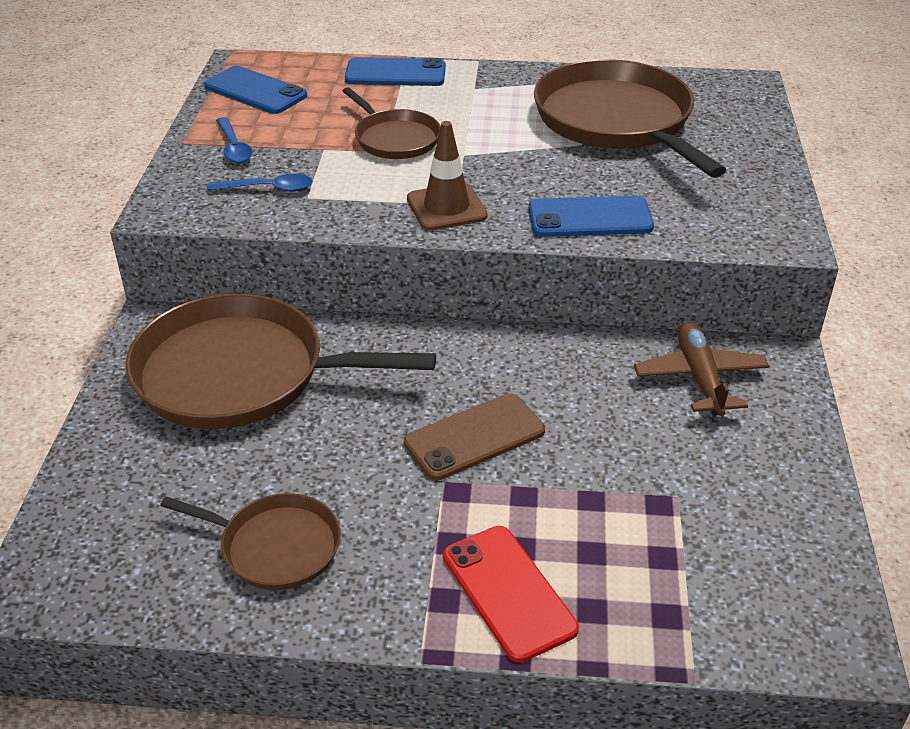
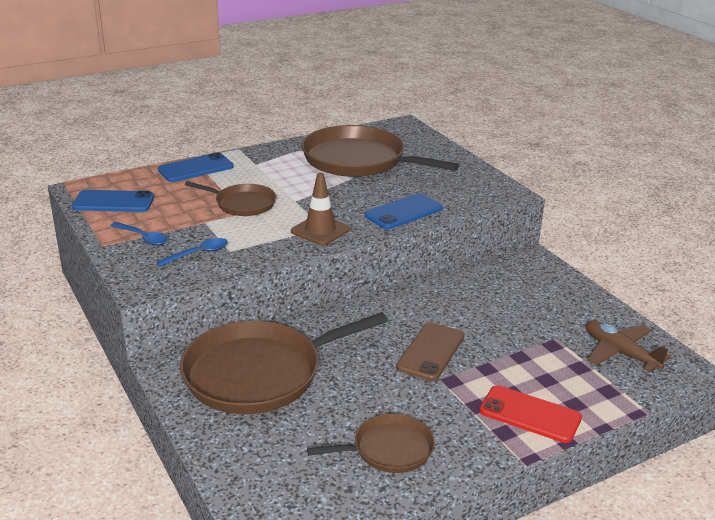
camera: 35 degrees left, 10 degrees down
(700, 378) = (507, 281): brown plane -> brown plane (620, 353)

